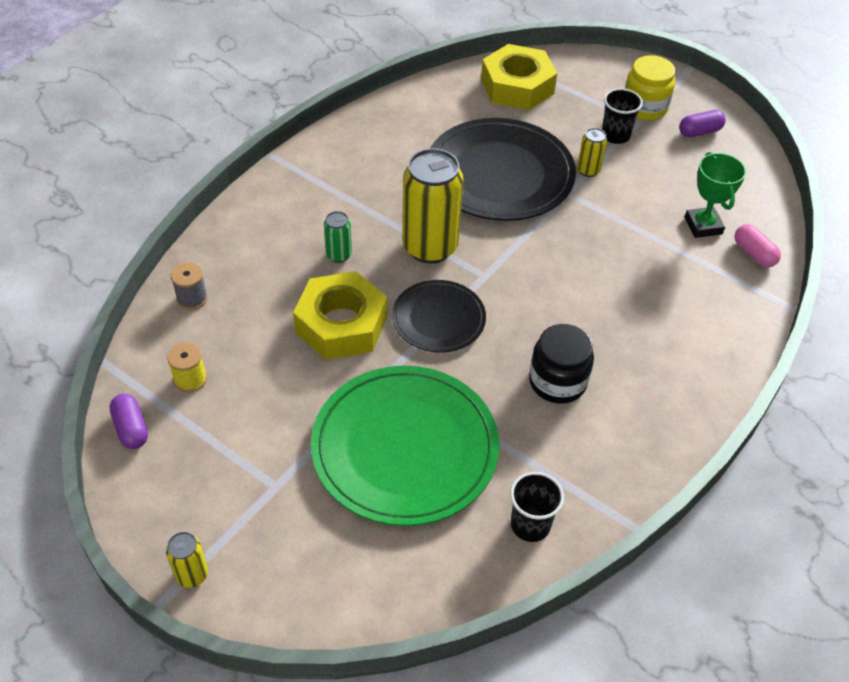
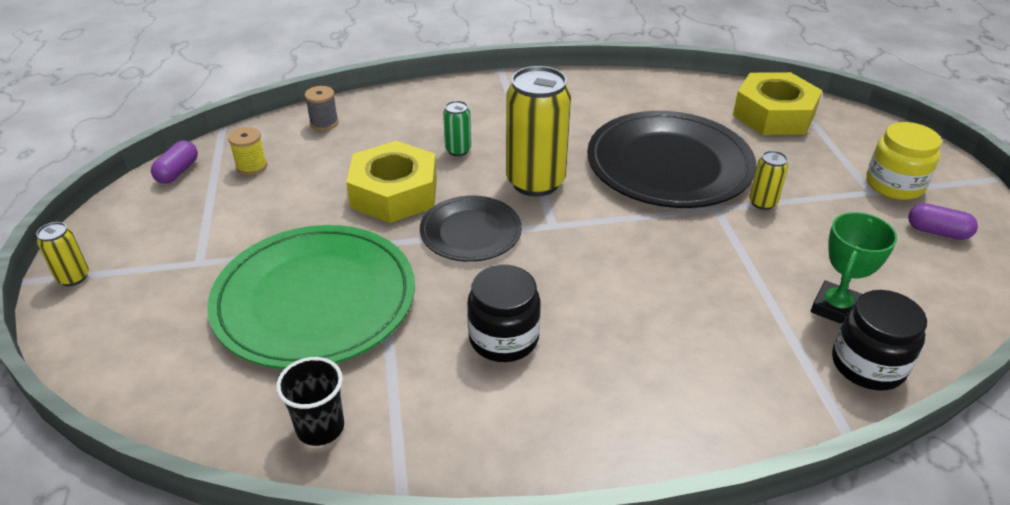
camera: 45 degrees right, 10 degrees down
(615, 135) = (829, 191): black cup -> none
(754, 254) = (867, 365): pink capsule -> black jar

